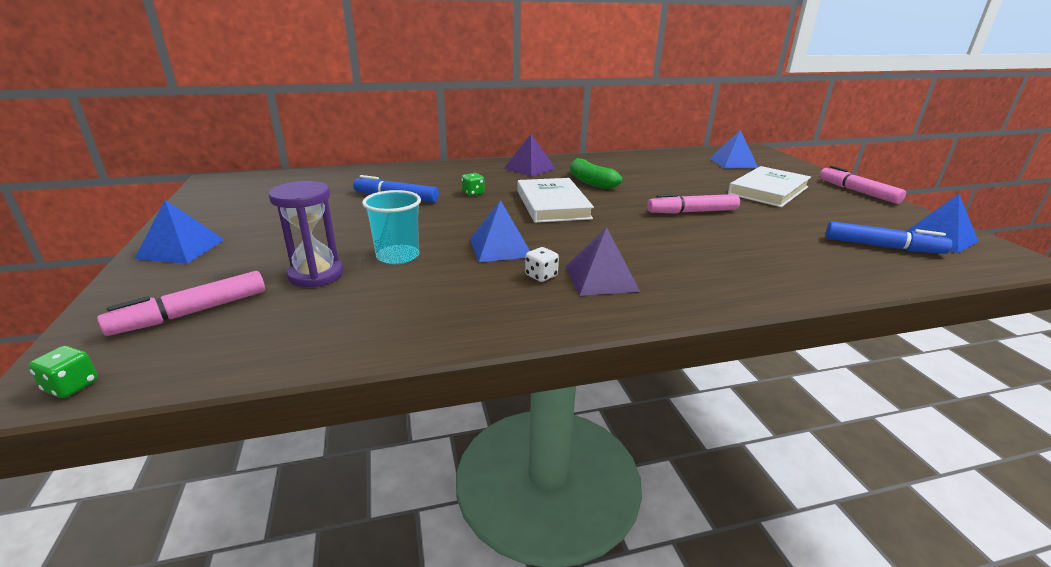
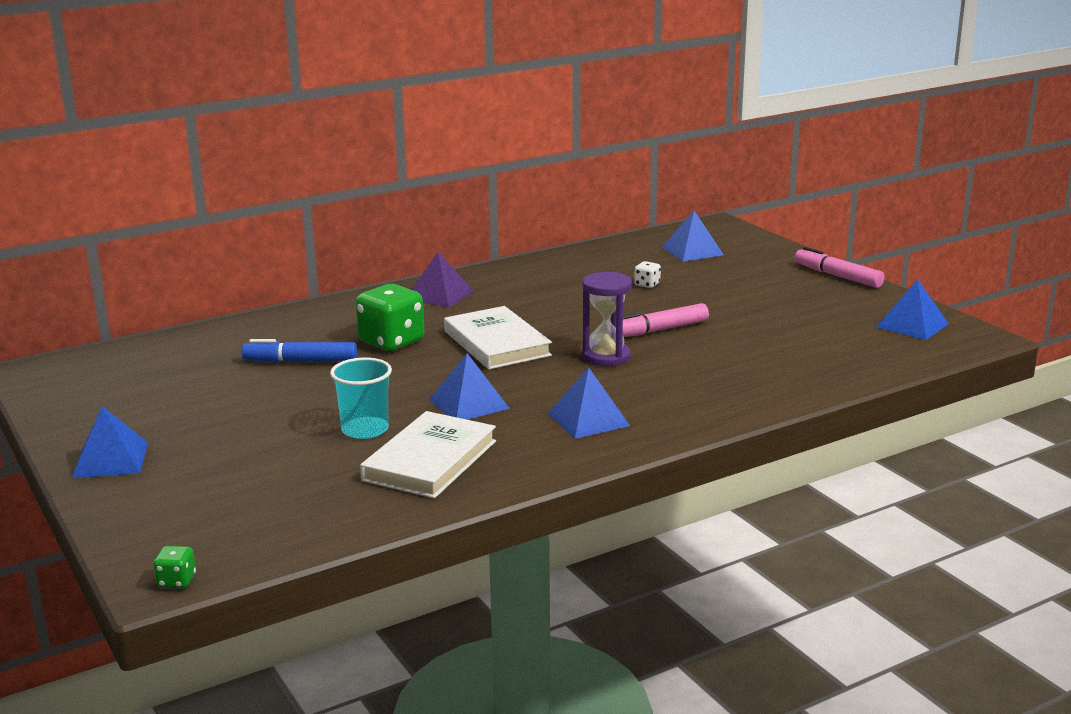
camera: 15 degrees left, 5 degrees down
(191, 313) = (208, 514): pink marker -> none
(316, 275) = (296, 462): purple hourglass -> purple hourglass (606, 357)
(473, 193) = (391, 342): green dice -> green dice, size x2.23
(541, 276) = (528, 426): white dice -> white dice (647, 285)
(590, 182) = (527, 305): green banana -> none
(601, 278) = (588, 419): purple pyramid -> blue pyramid
(768, 190) = (739, 288): white book -> white book (430, 461)
(882, 246) = (856, 343): blue marker -> none

